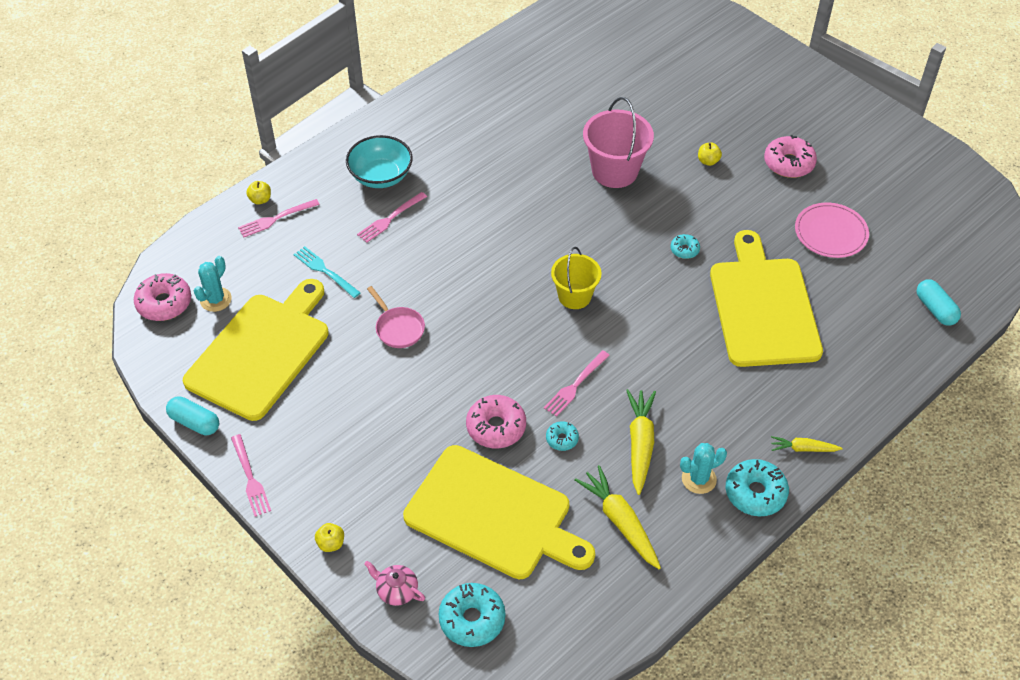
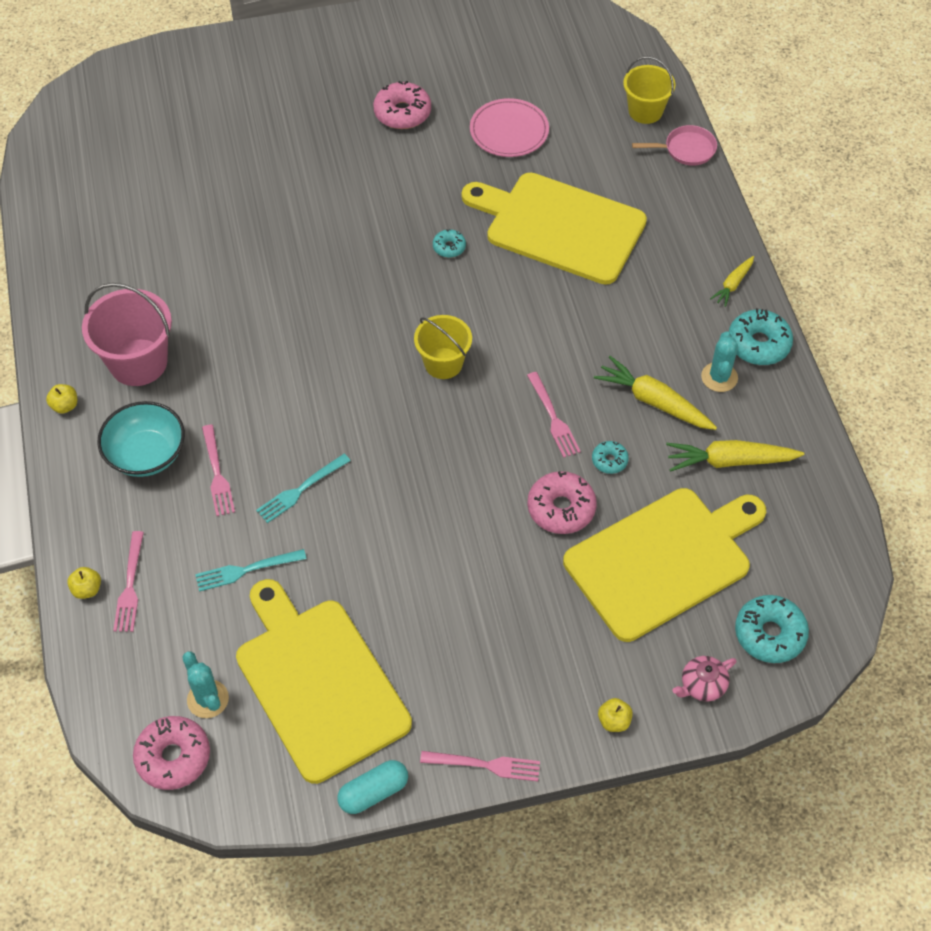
camera: 60 degrees left, 5 degrees up
(398, 328) = (377, 536): pink pan -> pink pan (686, 149)
(407, 268) = (300, 490): none -> turquoise fork
(614, 171) = (305, 248): pink bucket -> pink bucket (138, 362)
(708, 161) = (351, 170): yellow apple -> yellow apple (65, 406)
(935, 309) = (645, 111): turquoise capsule -> yellow bucket

